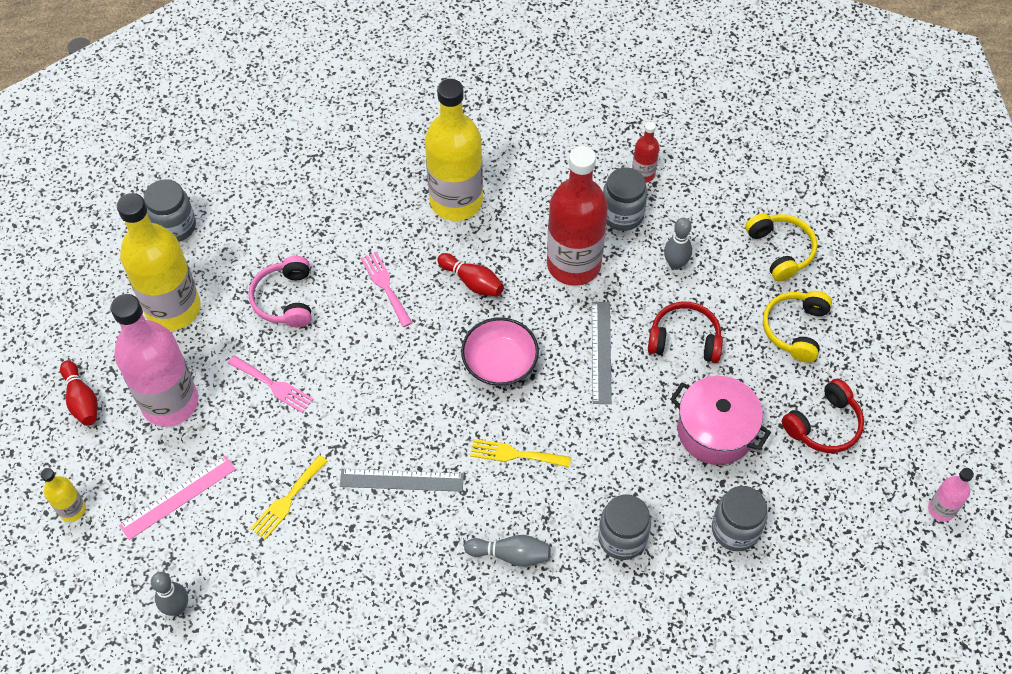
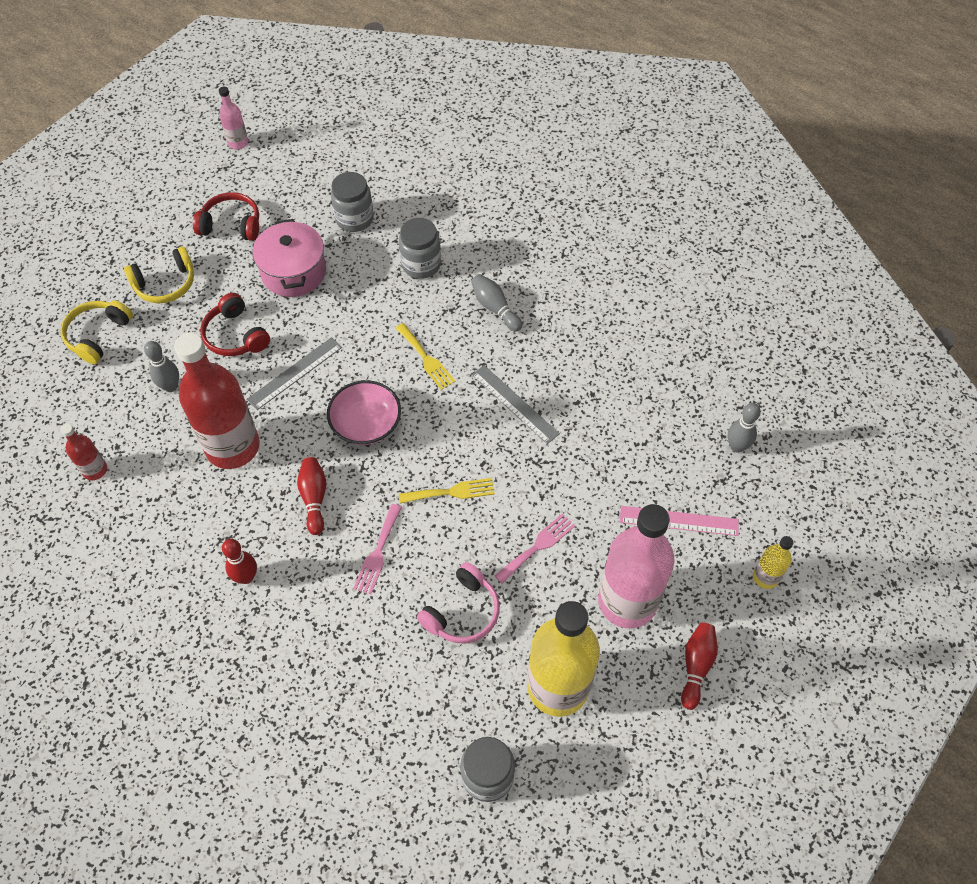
camera: 135 degrees left, 0 degrees up
(273, 385) = (537, 546): pink fork -> pink fork turned 60 degrees clockwise
(287, 500) = (603, 454): yellow fork -> yellow fork (451, 492)
(456, 201) = (246, 577): yellow bottle -> red bowling pin
(622, 215) = (152, 453): grey jar -> none

